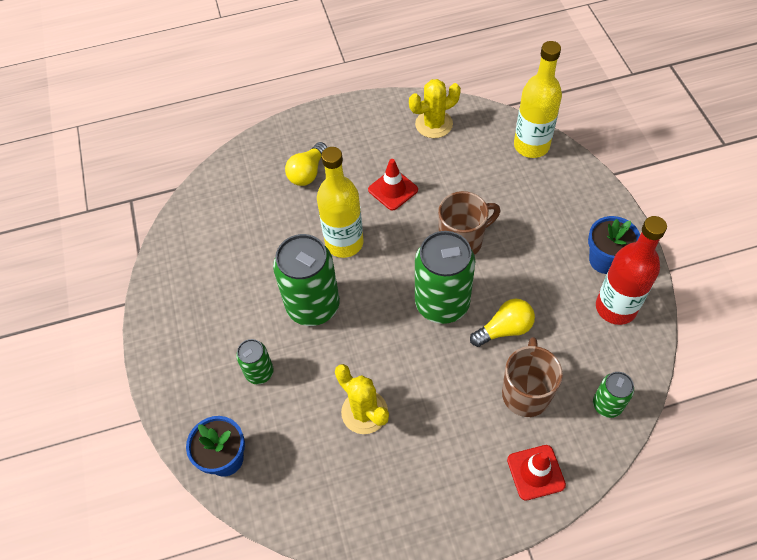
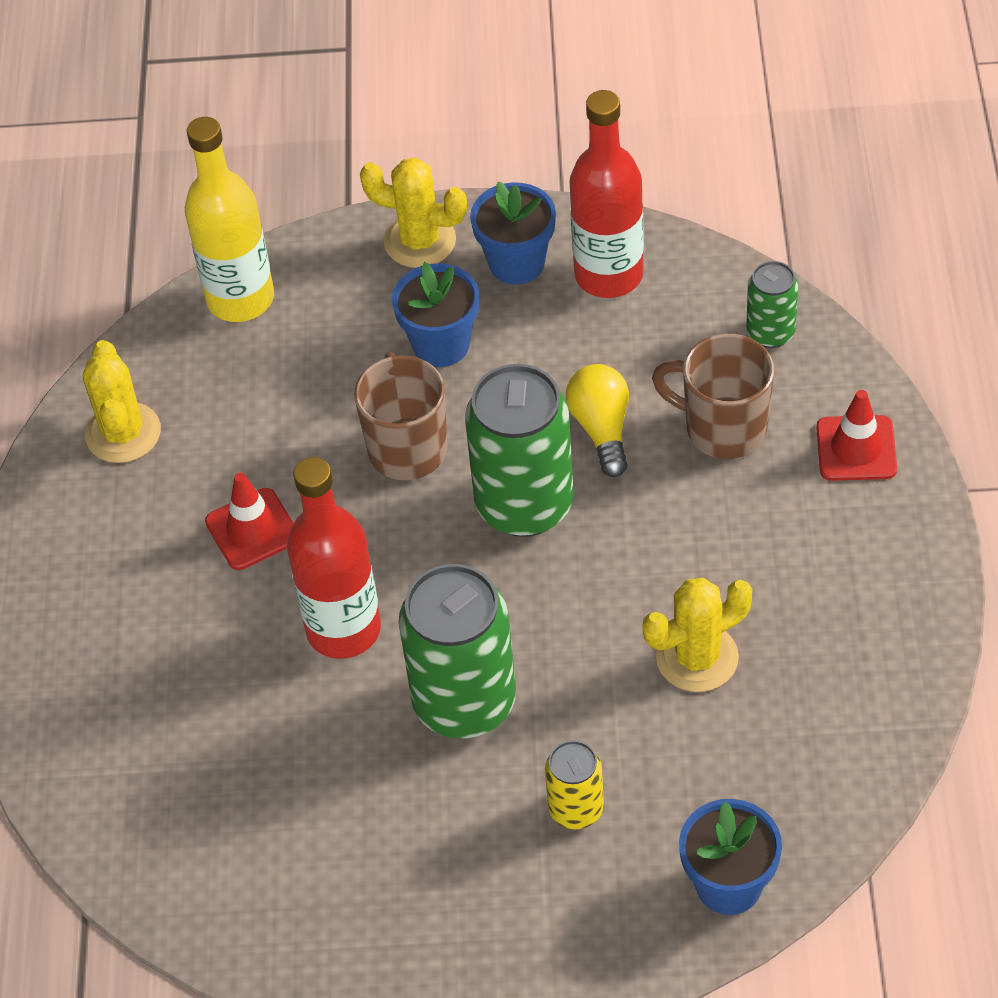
camera: 75 degrees left, 5 degrees down
(259, 372) = (576, 809): green can -> yellow can
(307, 172) = (151, 664): yellow light bulb -> none
(344, 243) = (343, 629): yellow bottle -> red bottle
(534, 239) = (441, 344): none -> blue flower pot
(601, 211) = (420, 241): none -> yellow cactus

